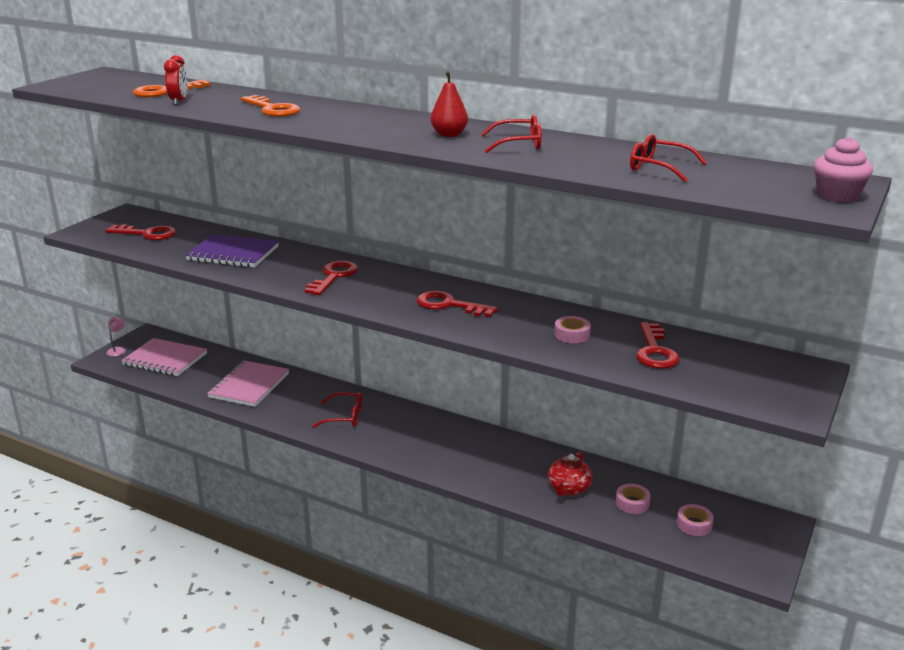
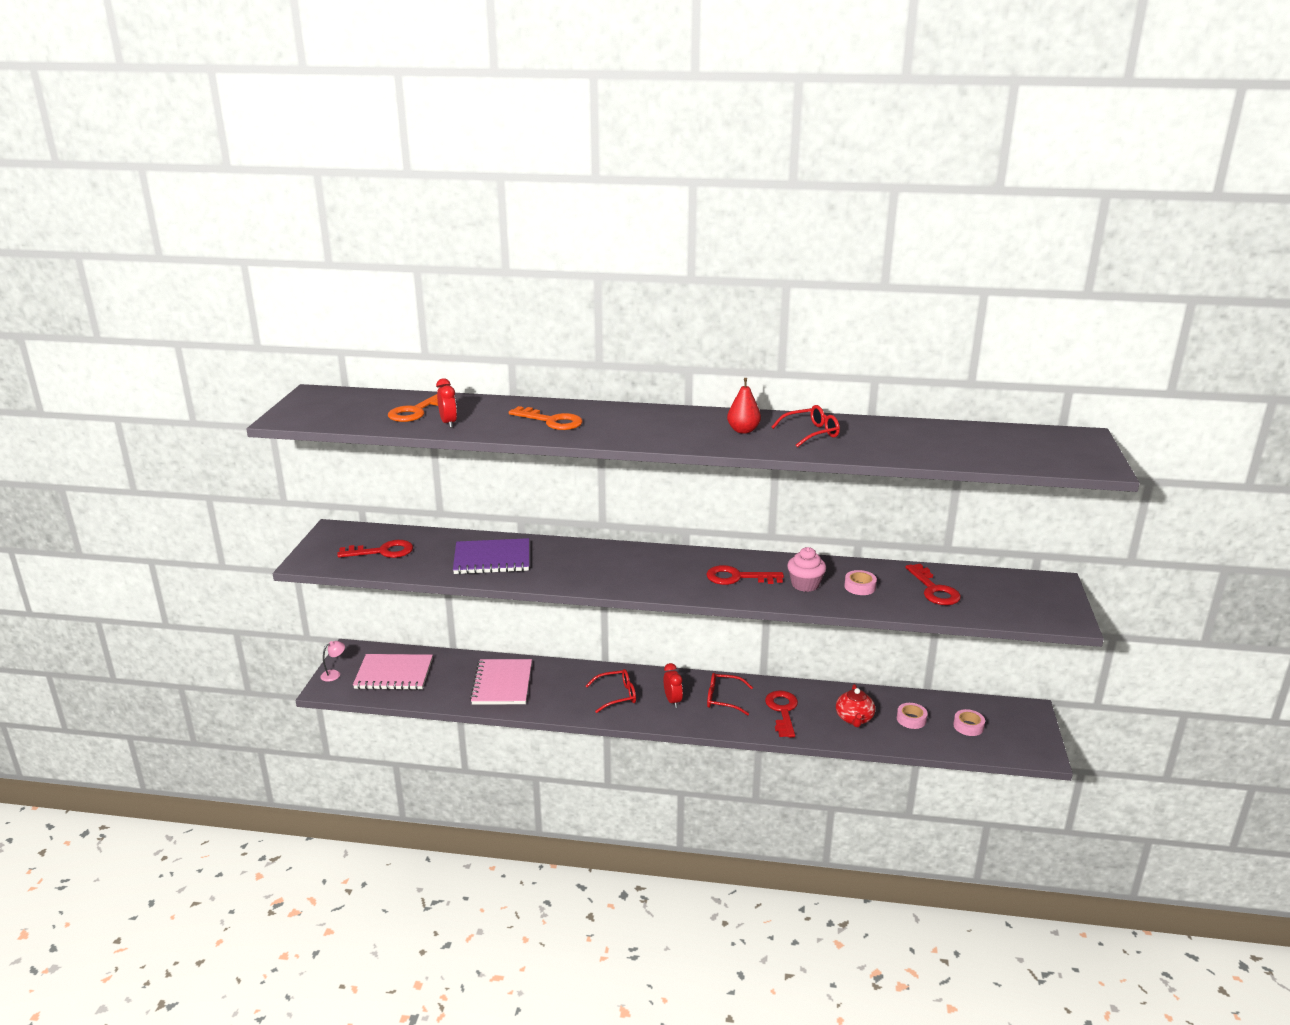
camera: 20 degrees left, 0 degrees up
(117, 350) = (334, 674): pink lamp -> pink lamp turned 60 degrees clockwise
(334, 277) = (611, 567): red key -> red key (782, 711)
(394, 432) = (672, 701): none -> red clock
(659, 168) = (944, 443): red glasses -> red glasses (724, 699)
(837, 196) = (1091, 453): pink cupcake -> pink cupcake (805, 584)

